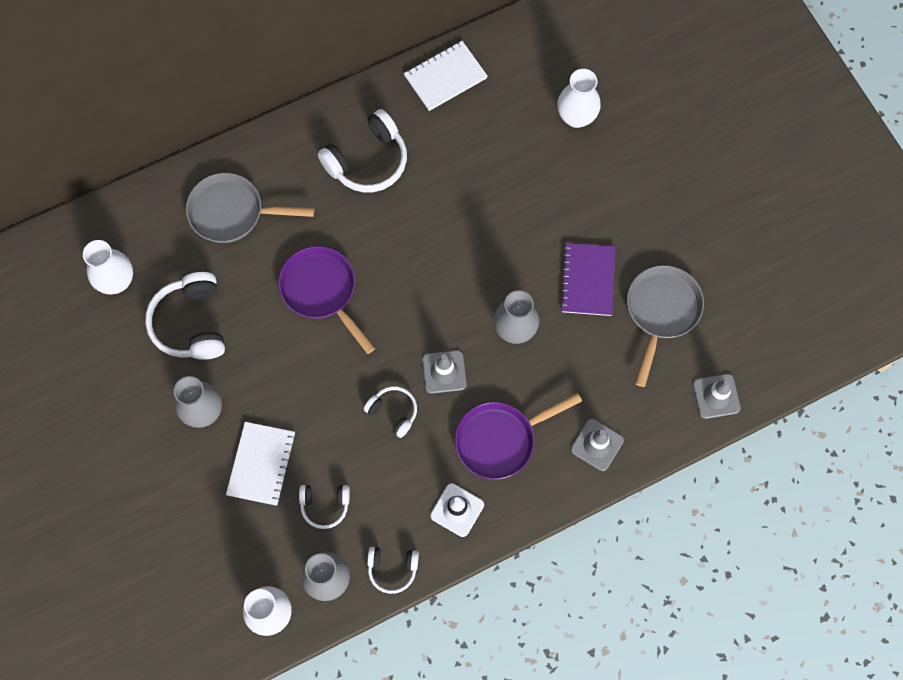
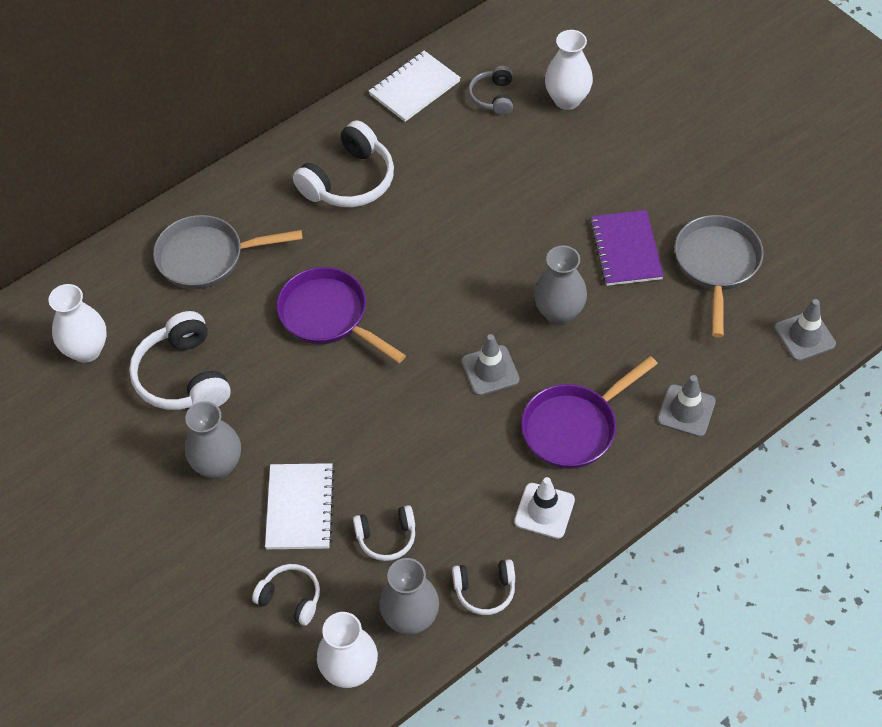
camera: 10 degrees left, 15 degrees down
(393, 412) = (442, 422): white headphones -> white headphones (290, 598)
(512, 101) = (493, 97): none -> grey headphones

